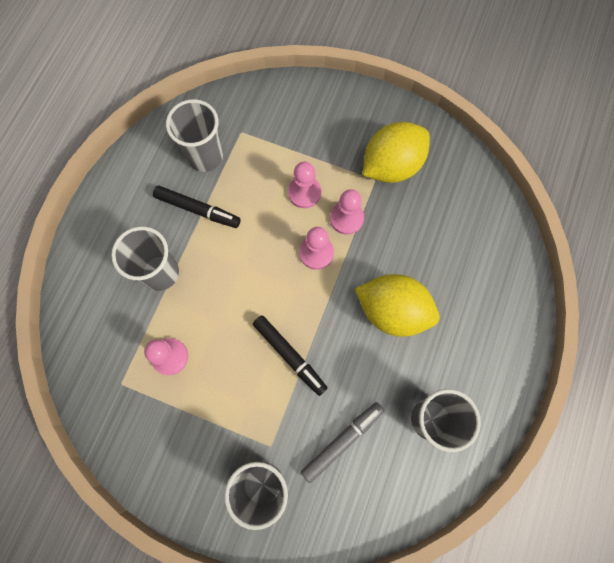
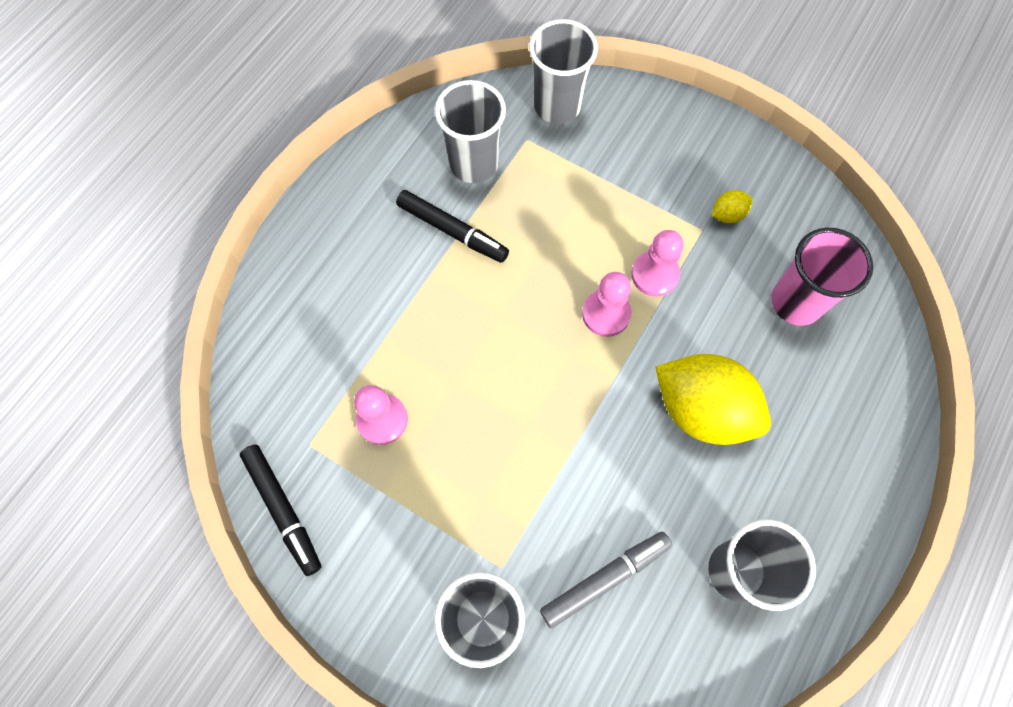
camera: 10 degrees right, 5 degrees down
(160, 273) = (388, 305): grey cup -> grey cup (557, 106)
(290, 355) = (548, 446): black marker -> black marker (283, 510)
(304, 192) = (601, 231): pink pawn -> none
(391, 166) = (727, 214): yellow lemon -> yellow lemon, size x0.42
(447, 222) = (796, 302): none -> pink cup

